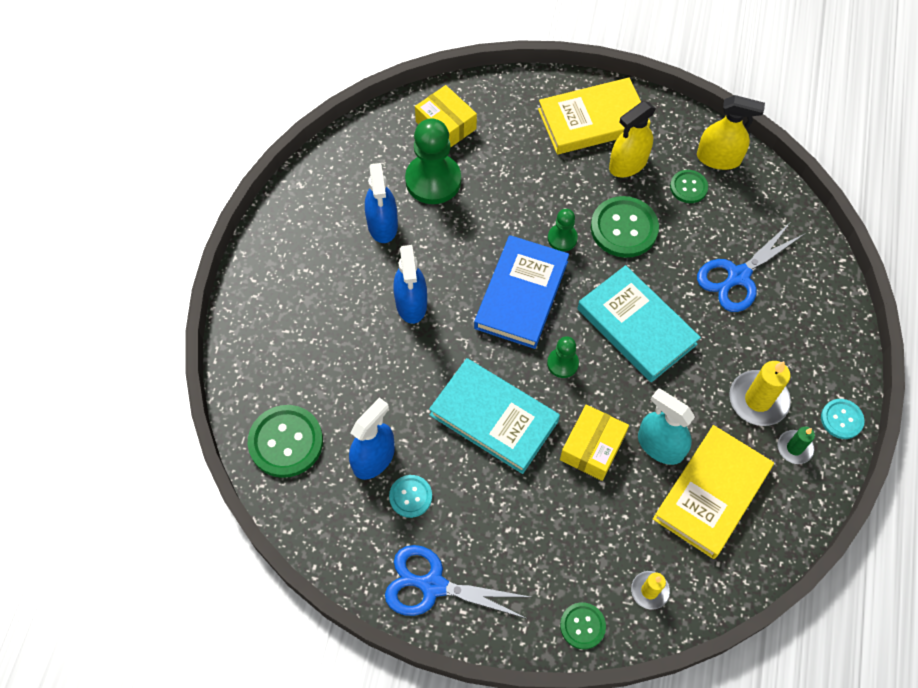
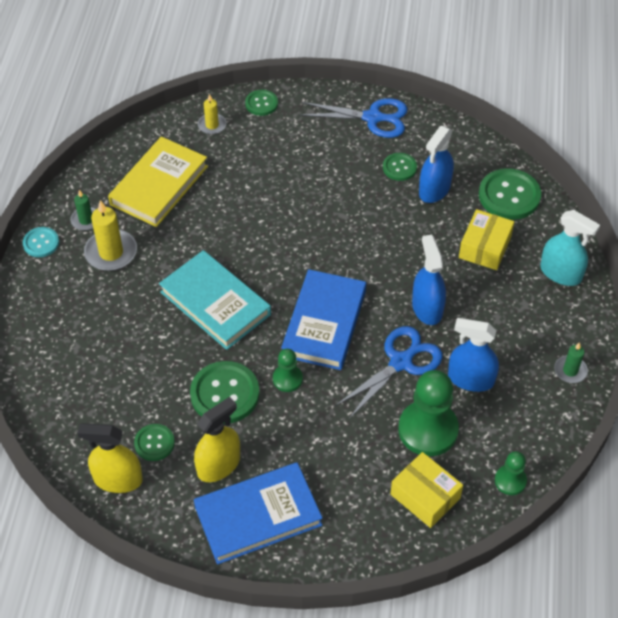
camera: 175 degrees right, 10 degrees down
(283, 226) = (570, 370): none -> green candle
(382, 225) = (470, 379): blue spray bottle -> blue spray bottle turned 60 degrees counterclockwise
(410, 496) = (399, 167): turquoise button -> green button
(494, 418) = (339, 224): turquoise book -> none
(562, 363) = (282, 268): green pawn -> green pawn (510, 481)
(592, 120) = (258, 516): yellow book -> blue book
(592, 447) = (255, 209): yellow box -> yellow box (485, 247)
(660, 446) = (198, 214): turquoise spray bottle -> turquoise spray bottle (560, 273)
(738, 276) = (113, 355): blue scissors -> blue scissors (401, 362)

